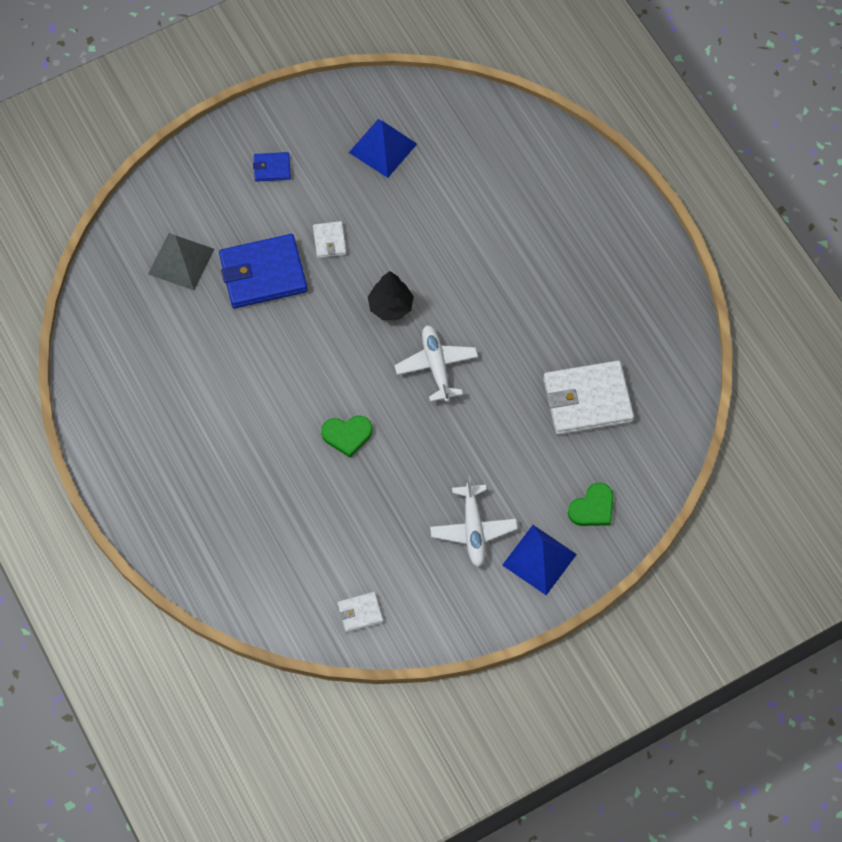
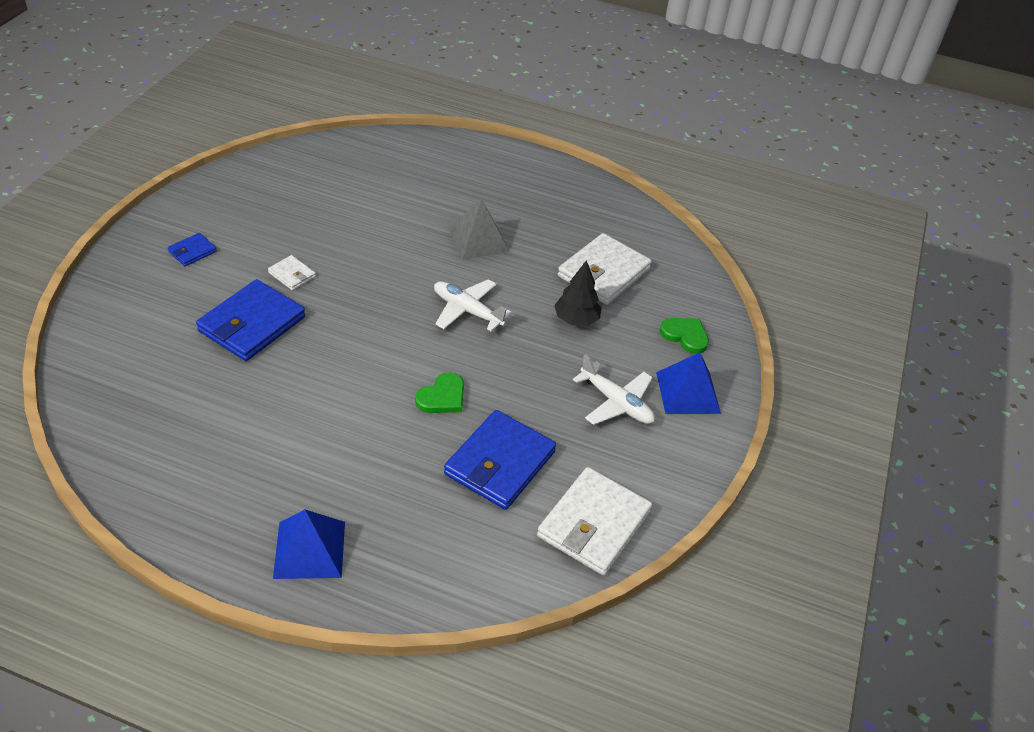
camera: 45 degrees left, 20 degrees down
(181, 261) = (161, 353): grey pyramid -> grey pyramid (478, 240)
(339, 519) = (500, 463): none -> blue wallet
(360, 613) = (594, 524): white wallet -> white wallet, size x2.11
(383, 148) = (280, 199): blue pyramid -> blue pyramid (310, 549)
(390, 306) = (388, 291): black tree -> black tree (576, 319)
(593, 508) = (685, 336): green heart -> green heart turned 60 degrees counterclockwise

